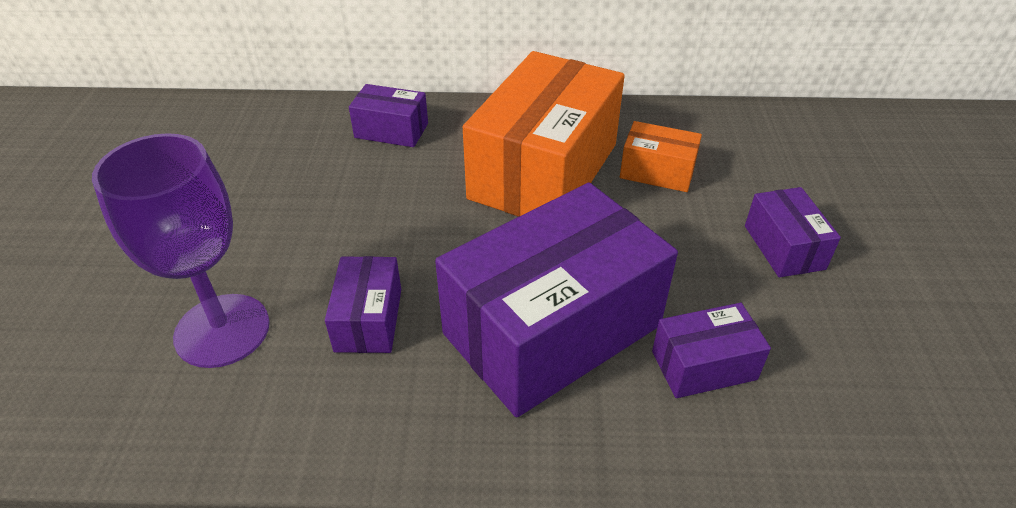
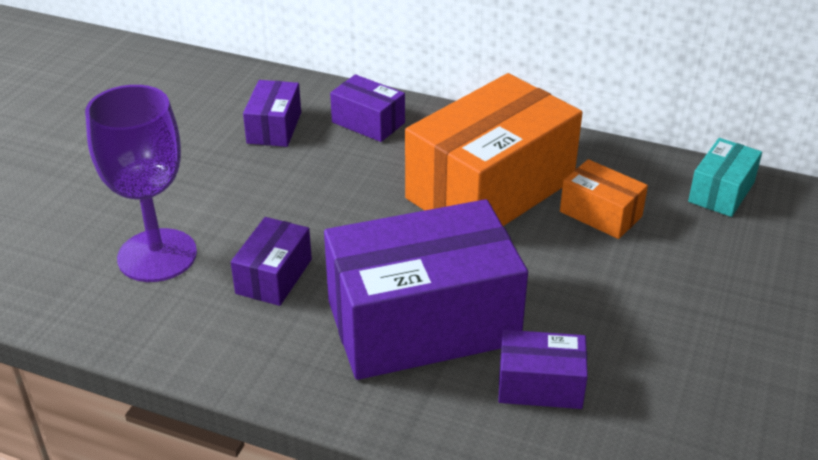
camera: 20 degrees right, 5 degrees down
(746, 127) = (721, 192): none -> turquoise box
(784, 247) = (683, 310): purple box -> purple box (274, 128)

